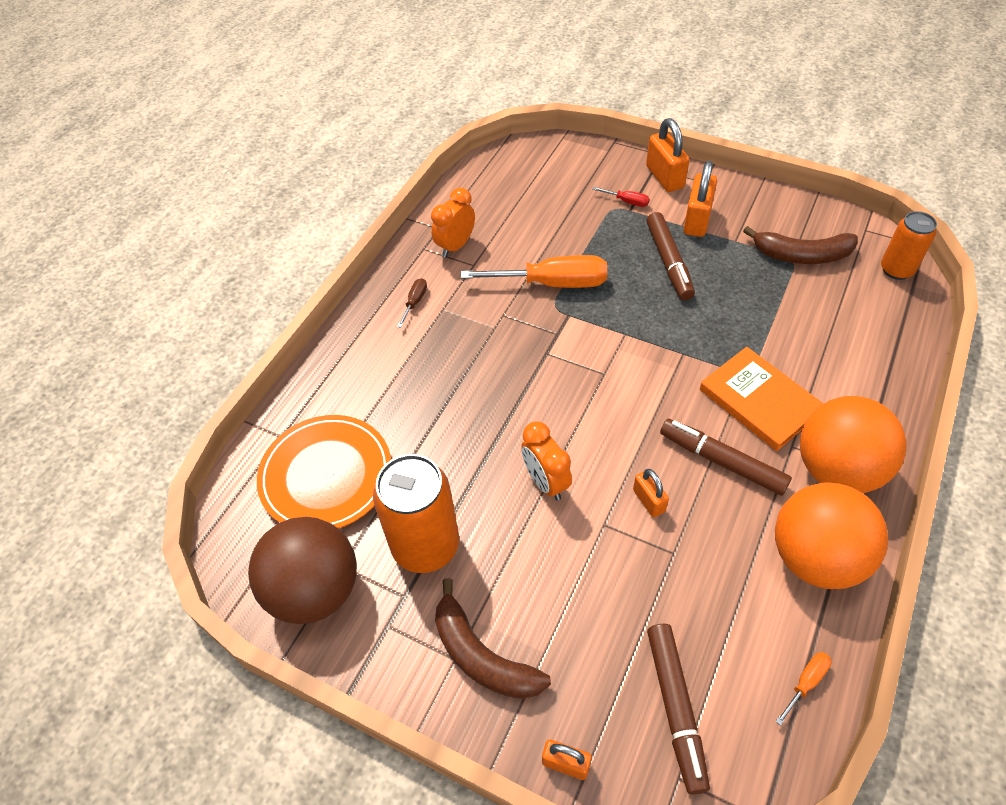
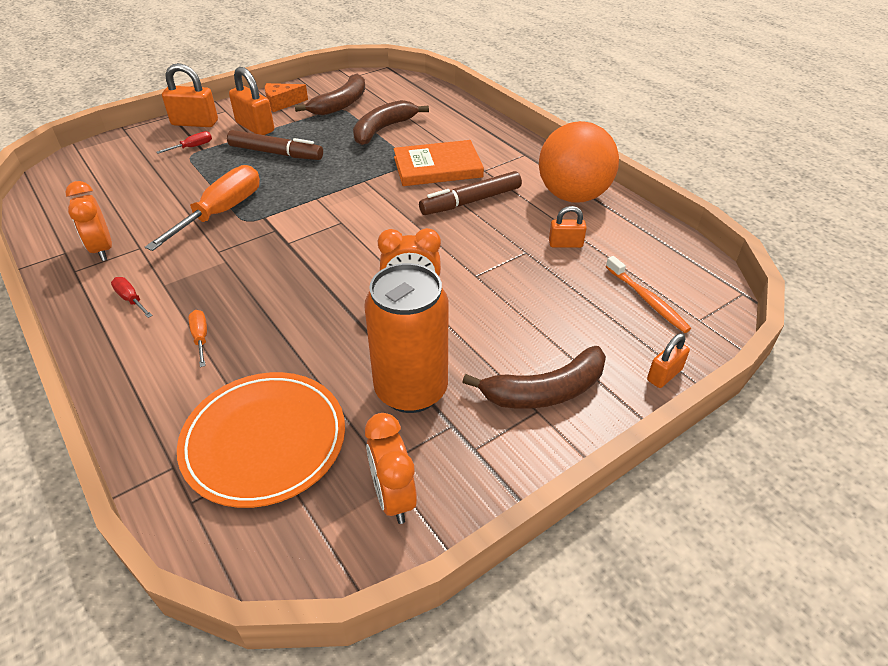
camera: 65 degrees left, 10 degrees down
(315, 590) = (393, 497): brown ball -> orange clock
(415, 302) = (131, 299): brown screwdriver -> red screwdriver
(649, 500) = (474, 246): orange padlock -> orange padlock (565, 244)
(675, 708) = (647, 300): brown marker -> orange toothbrush
(757, 211) = (282, 103): none -> orange cheese
(787, 317) = (383, 129): none -> brown banana
(805, 683) = (658, 236): orange screwdriver -> orange screwdriver (201, 338)
(837, 469) = (516, 161): orange ball -> none
(896, 270) = (393, 81): orange can -> none

